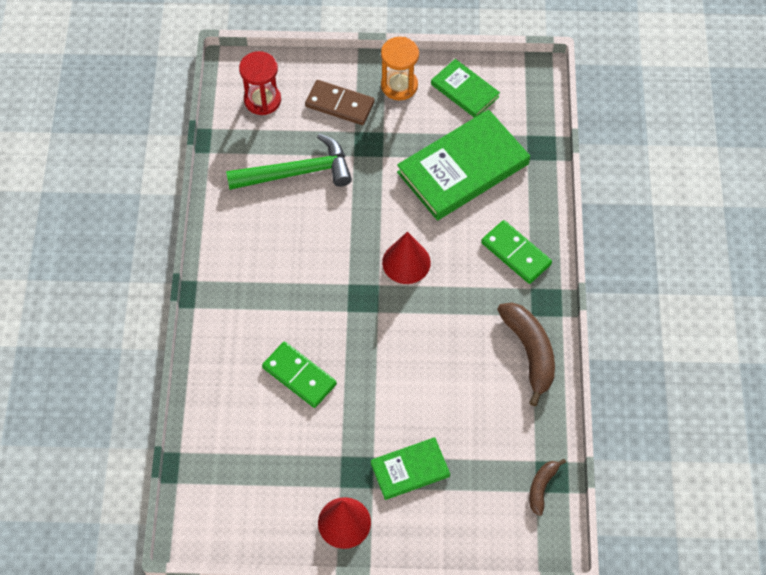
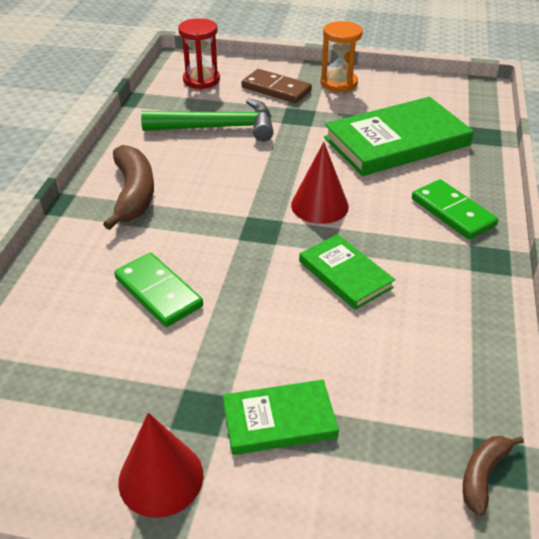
camera: 10 degrees right, 20 degrees down
(465, 90) = (405, 92): green book -> green book (345, 274)
(530, 352) = (468, 306): brown banana -> brown banana (134, 194)

